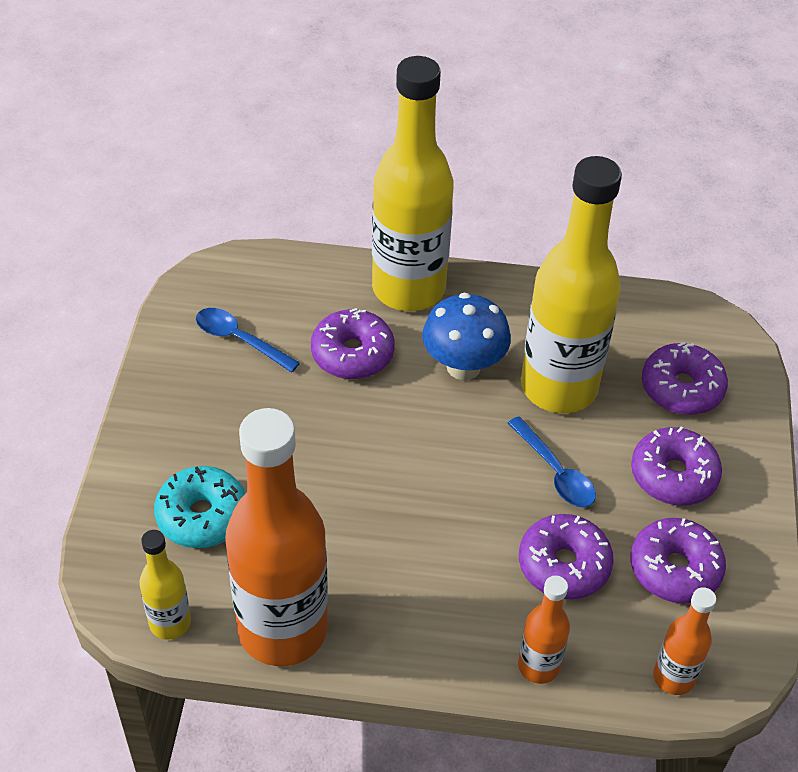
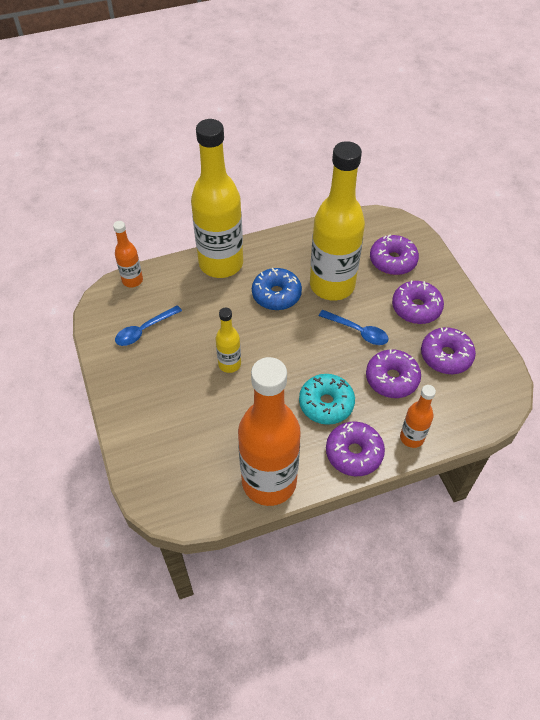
camera: 25 degrees left, 5 degrees up
(170, 622) = (204, 508): yellow bottle -> yellow bottle (229, 364)
(202, 516) = (185, 439): turquoise donut -> turquoise donut (326, 404)
(239, 340) = (144, 330): blue spoon -> blue spoon turned 45 degrees counterclockwise
(352, 354) = (212, 312): purple donut -> purple donut (354, 453)
(463, 367) = (276, 295): blue mushroom -> blue donut
(673, 677) = (479, 412): orange bottle -> orange bottle (132, 280)

